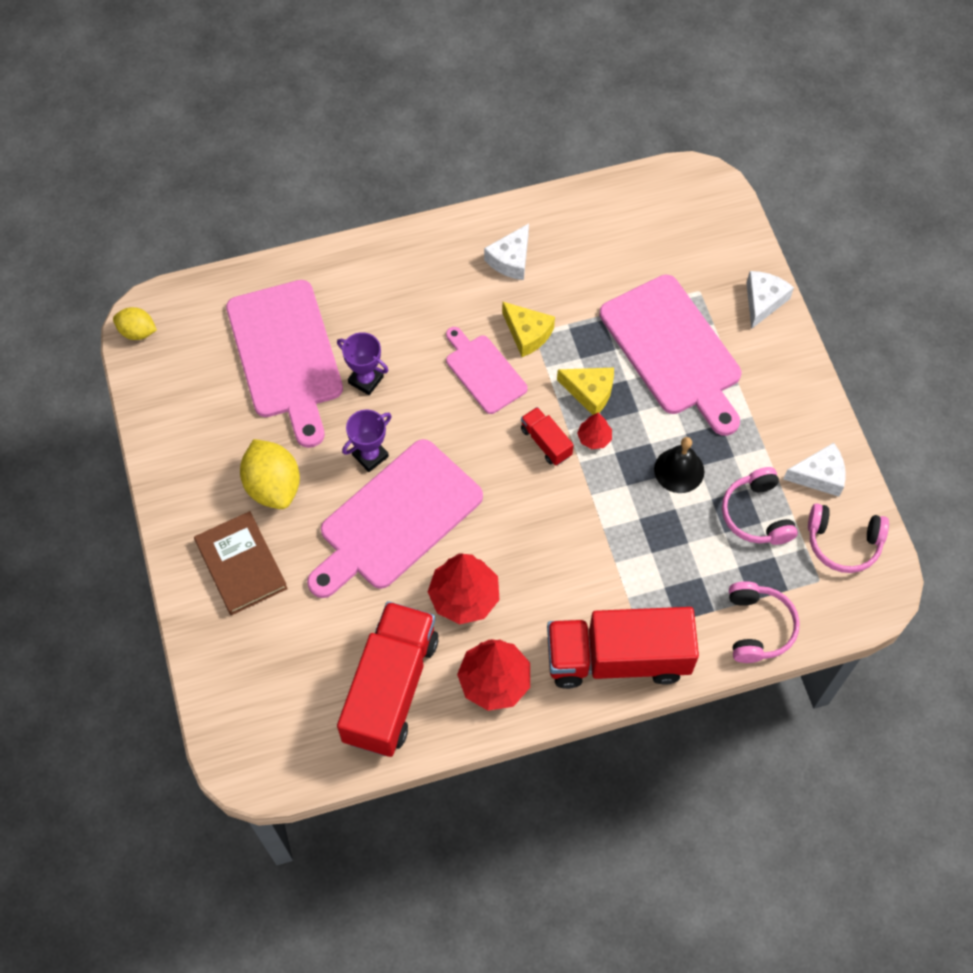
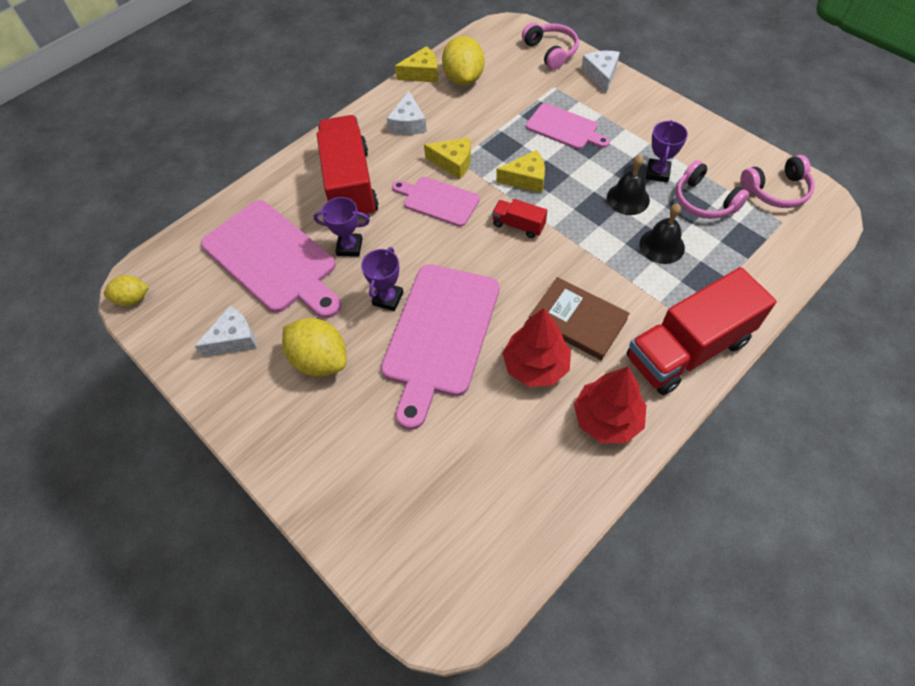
camera: 25 degrees left, 5 degrees down
(241, 565) = (329, 437): brown book -> brown book (577, 320)
(390, 688) = (526, 472): red truck -> red truck (350, 185)
(565, 199) = (422, 73): none -> yellow cheese
(594, 438) = (551, 206): red tree -> none
(607, 229) = (463, 78): none -> yellow lemon
(673, 350) = (564, 128): pink cutting board -> pink cutting board, size x0.56
(674, 540) = (662, 246): none -> black bell
(733, 456) = (657, 173): none -> purple trophy
(758, 627) = (768, 274): pink headphones -> pink headphones (551, 51)
(819, 475) = (724, 157): white cheese -> white cheese (234, 339)

